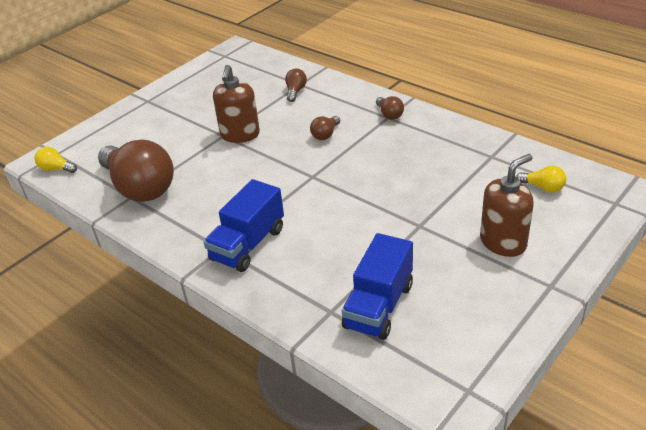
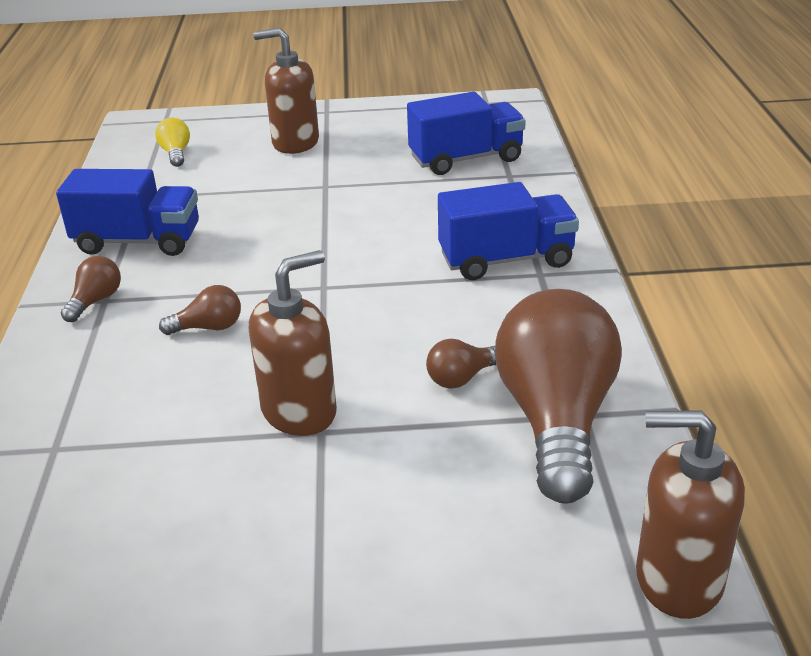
camera: 135 degrees left, 5 degrees down
(56, 169) = (677, 578): yellow light bulb -> brown soap dispenser
(295, 91) = (90, 436): brown light bulb -> brown light bulb (462, 378)
(433, 140) = (138, 241): none -> blue truck

